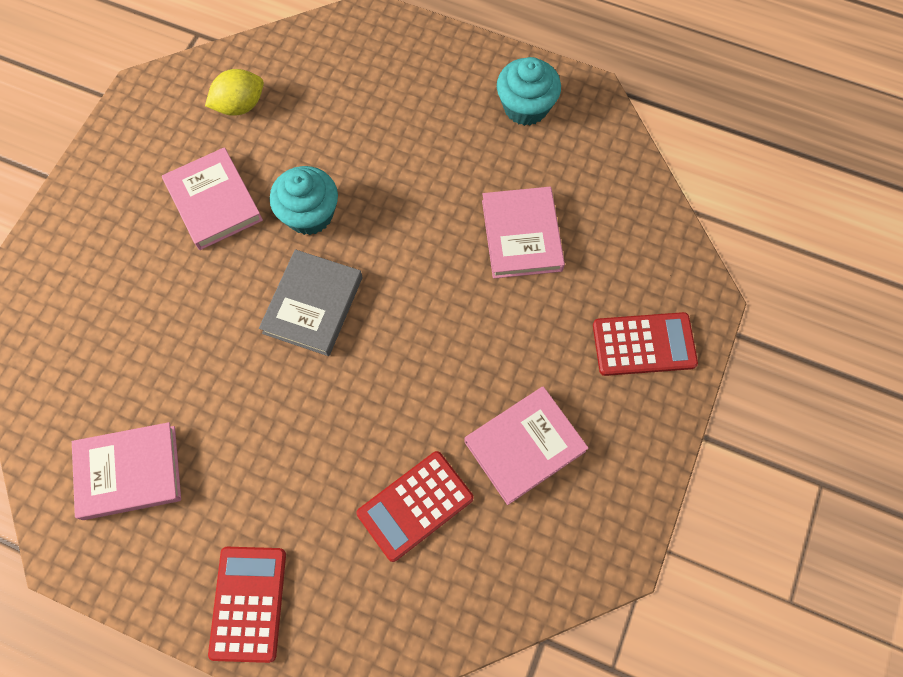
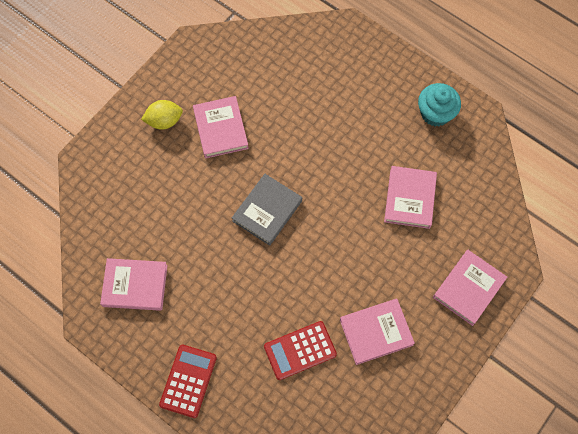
camera: 15 degrees right, 0 degrees up
(240, 105) = (251, 68): yellow lemon -> yellow lemon (164, 121)
(309, 214) = (278, 152): turquoise cupcake -> none
(644, 344) = (468, 288): red calculator -> pink book

